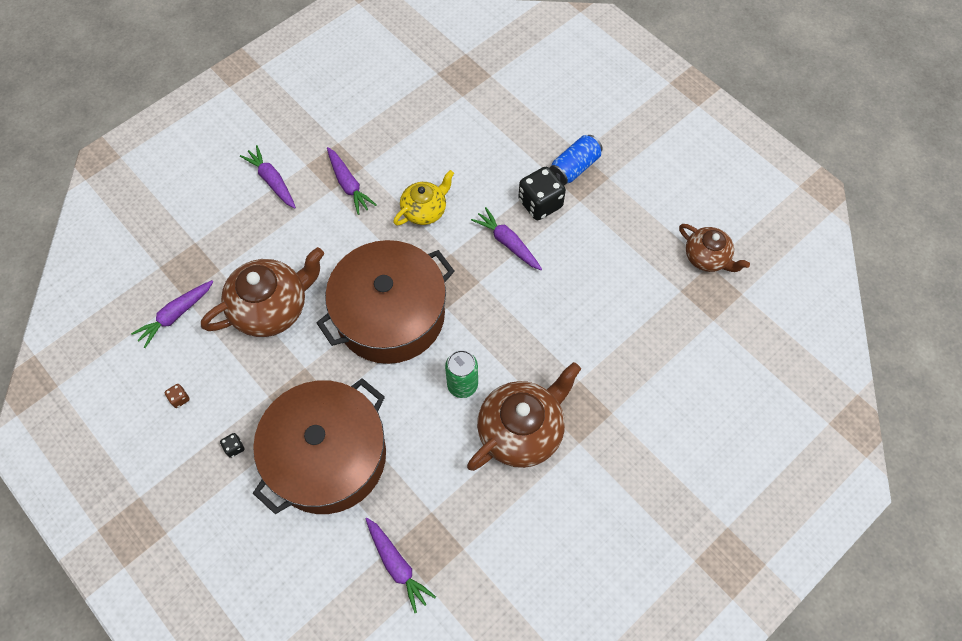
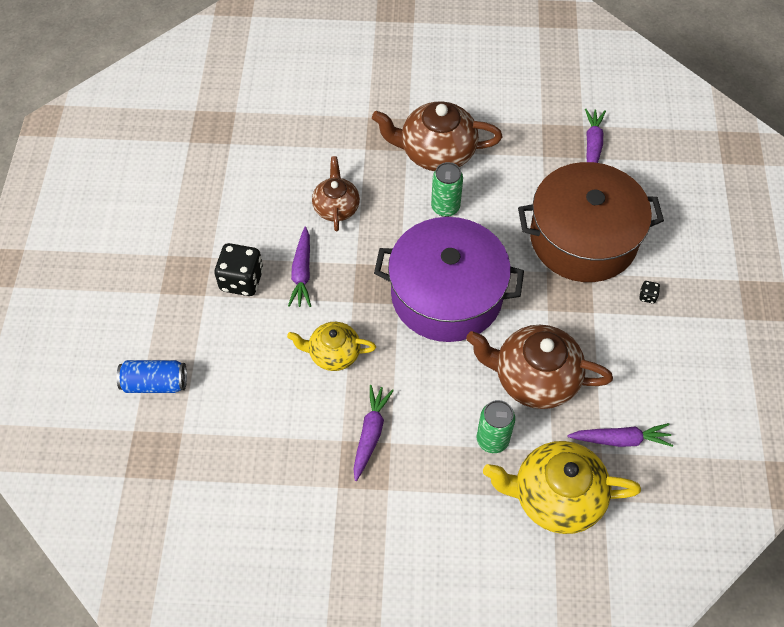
camera: 135 degrees left, 5 degrees down
(180, 398) = (665, 365): brown dice -> none
(194, 243) = (555, 497): none -> yellow teapot
(265, 244) = (492, 440): none -> green can
(272, 181) = (433, 500): purple carrot -> none
(390, 315) = (446, 295): brown pot -> purple pot
(574, 167) = (180, 285): blue can -> blue can (155, 383)
(707, 257) = (183, 147): brown teapot -> brown teapot (336, 207)

